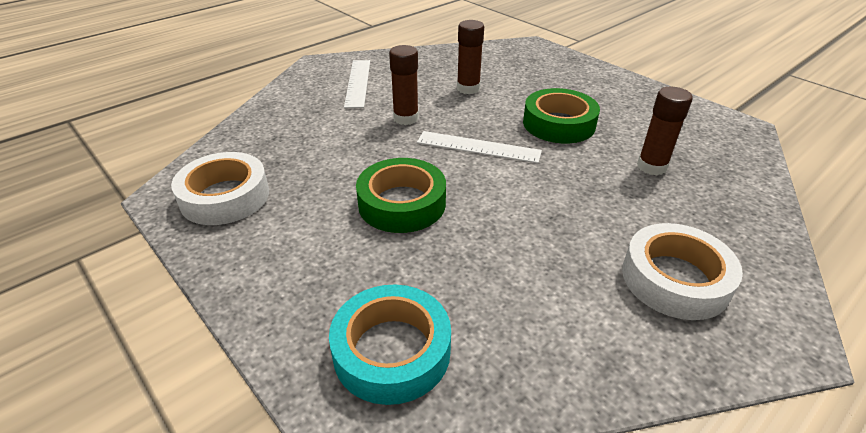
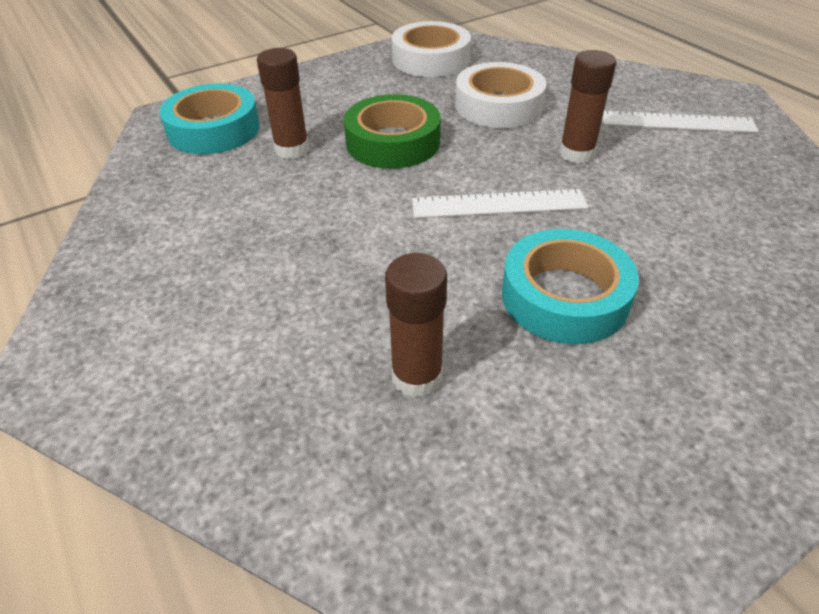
camera: 100 degrees right, 5 degrees up
(468, 88) = (681, 216): brown glue stick -> brown glue stick (292, 150)
(478, 147) = (499, 204): white ruler -> white ruler turned 60 degrees clockwise
(559, 124) = (564, 297): green tape -> turquoise tape
(675, 279) = (185, 312): white tape -> white tape (498, 106)

